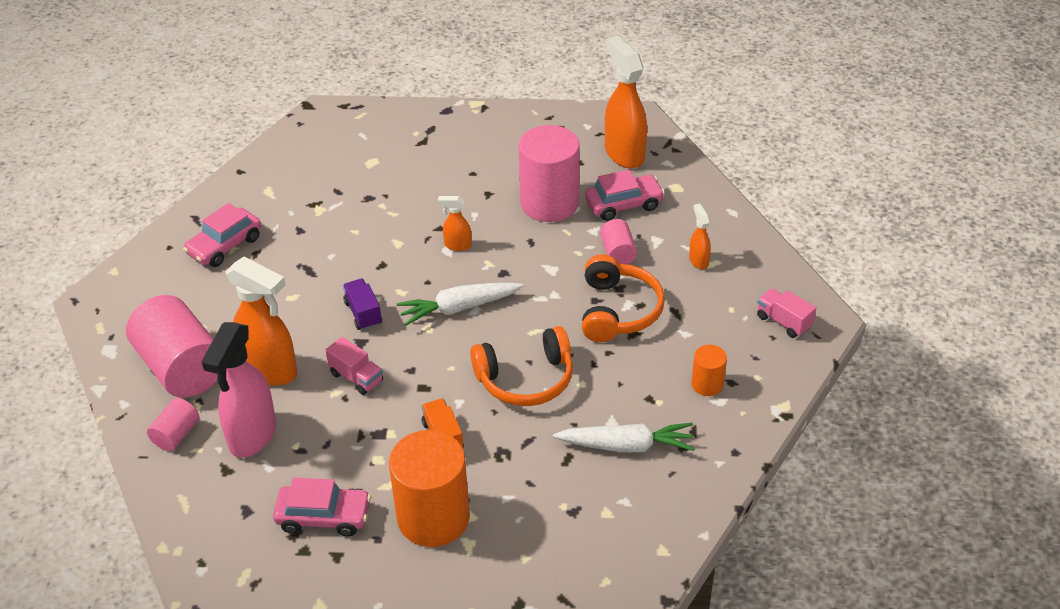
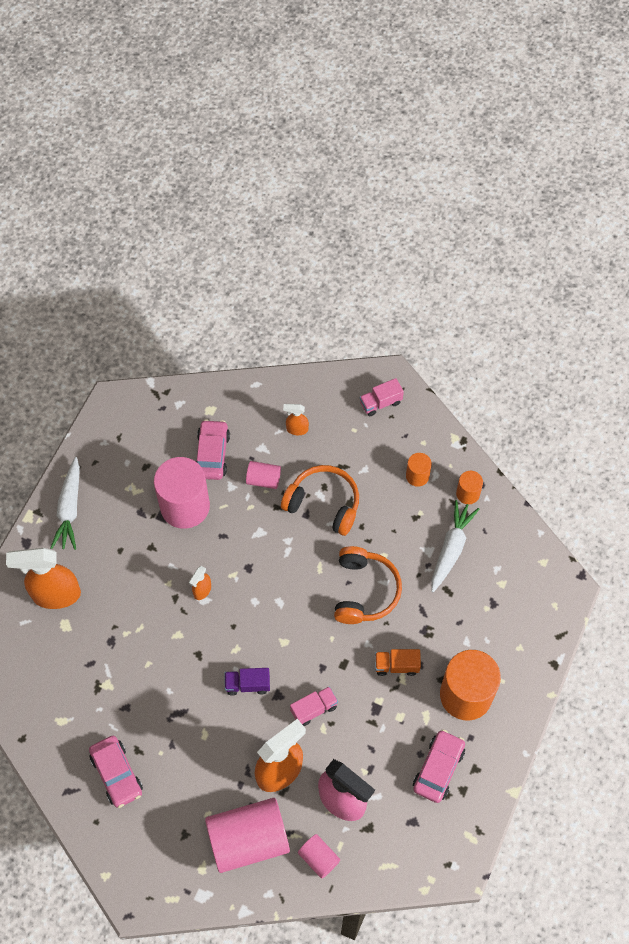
camera: 70 degrees left, 20 degrees up
(459, 308) = (273, 613): white carrot -> white carrot (69, 509)
(624, 153) = (152, 430): orange spray bottle -> orange spray bottle (55, 595)
(713, 441) = (467, 493): none -> orange cylinder

